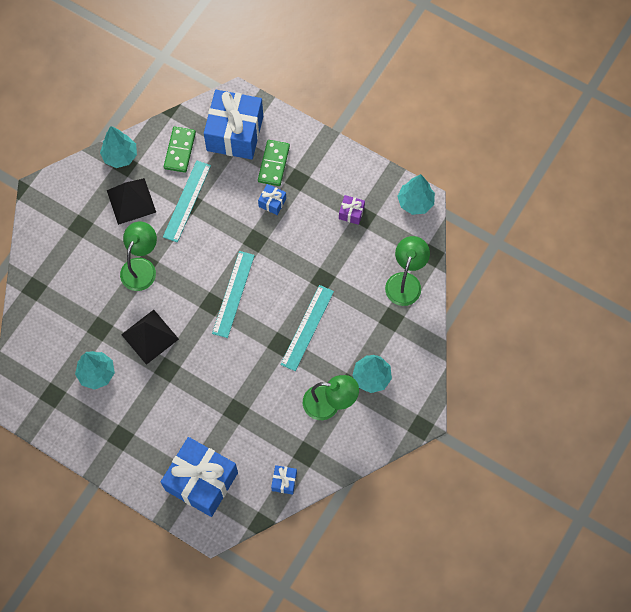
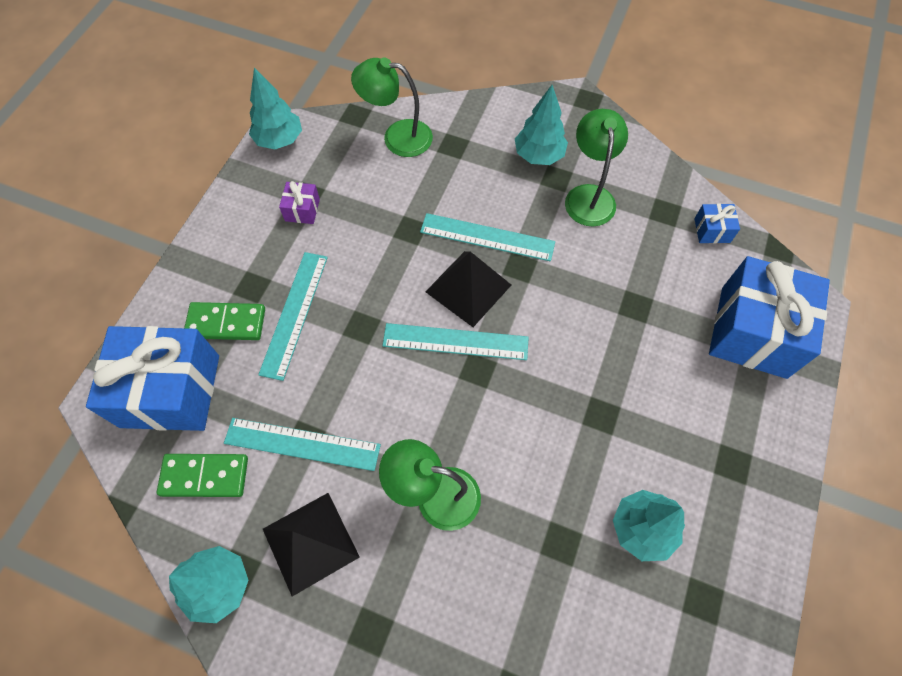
camera: 100 degrees left, 5 degrees down
(149, 336) = (554, 454): black pyramid -> black pyramid (468, 288)
(272, 203) = (294, 314): blue gift -> turquoise ruler

